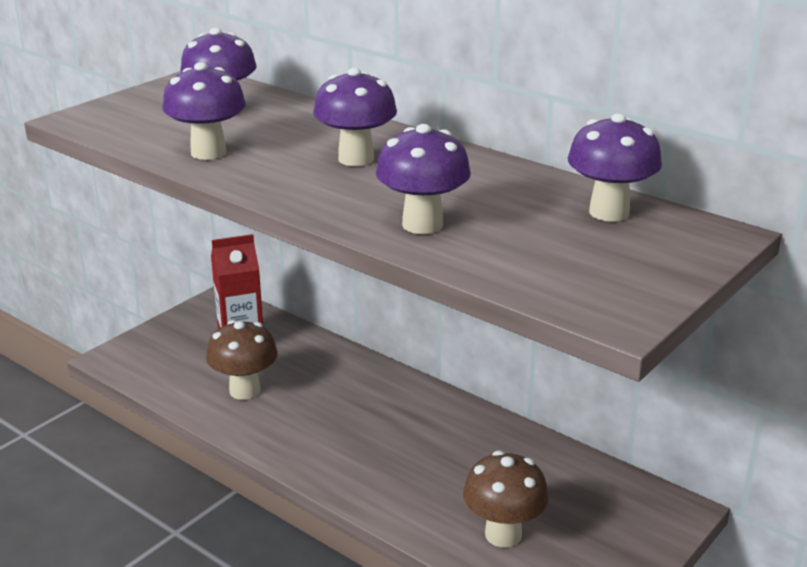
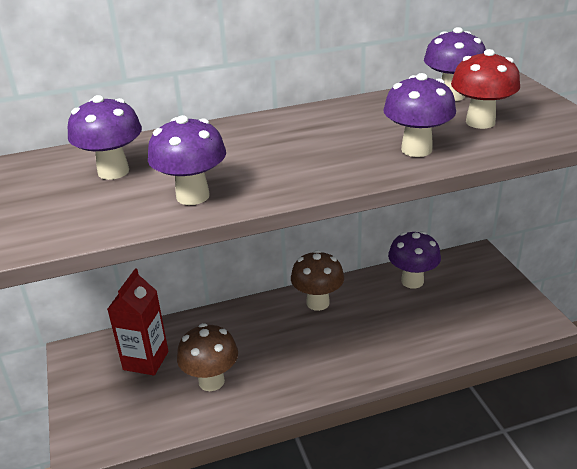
camera: 55 degrees left, 5 degrees up
(356, 159) = (282, 144): purple mushroom -> purple mushroom (412, 281)
(503, 534) = (459, 322): brown mushroom -> brown mushroom (318, 303)
(548, 245) = (480, 122): none -> red mushroom

